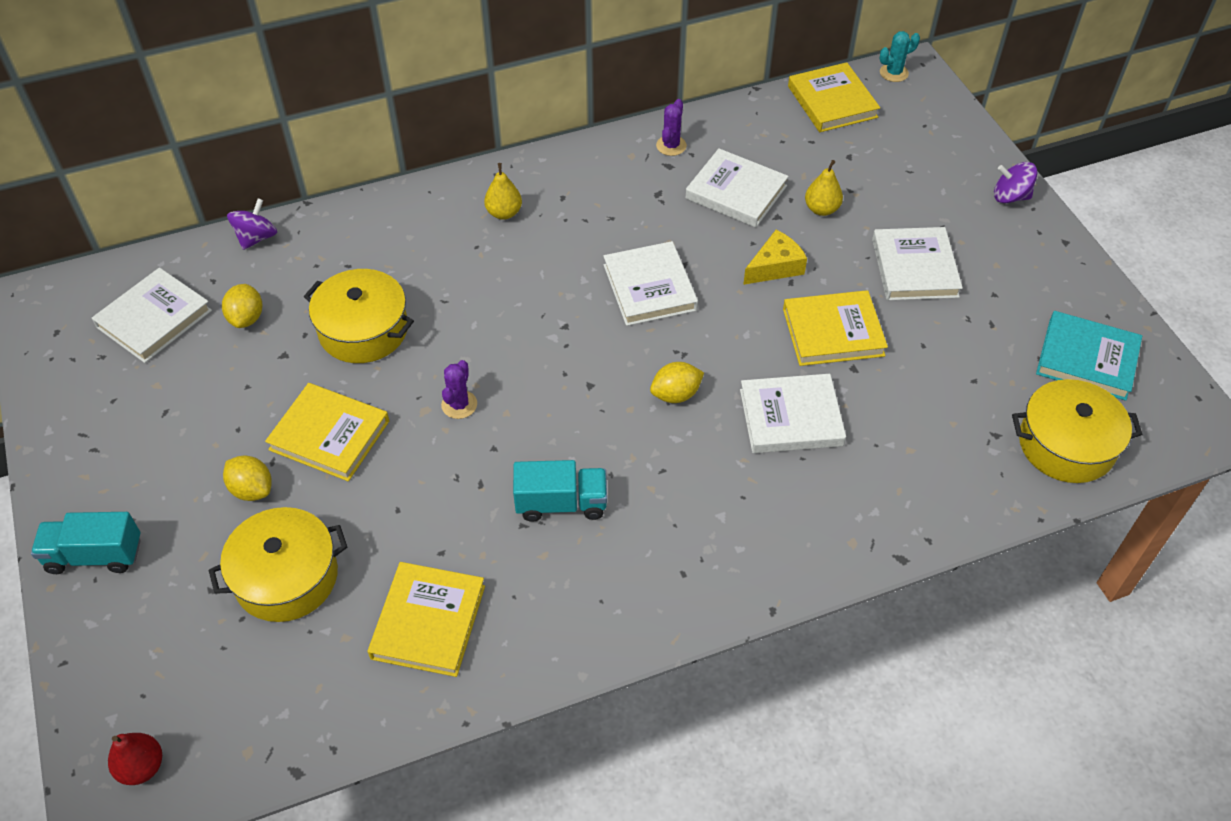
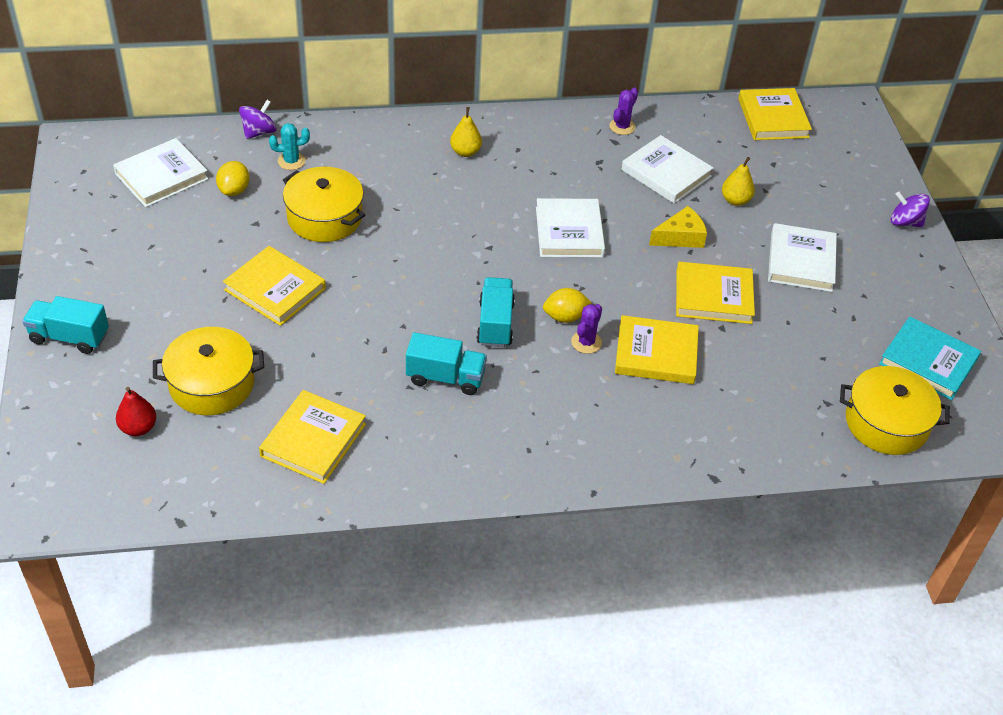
camera: 10 degrees right, 5 degrees down
(142, 767) = (65, 492): red pear -> red pear (138, 428)
(252, 489) = (203, 316): yellow lemon -> none
(459, 405) = (385, 288): purple cactus -> purple cactus (586, 342)
(599, 421) = (495, 324): none -> turquoise truck
(791, 417) = (656, 354): white book -> yellow book
(894, 73) = (835, 105): turquoise cactus -> turquoise cactus (291, 161)

